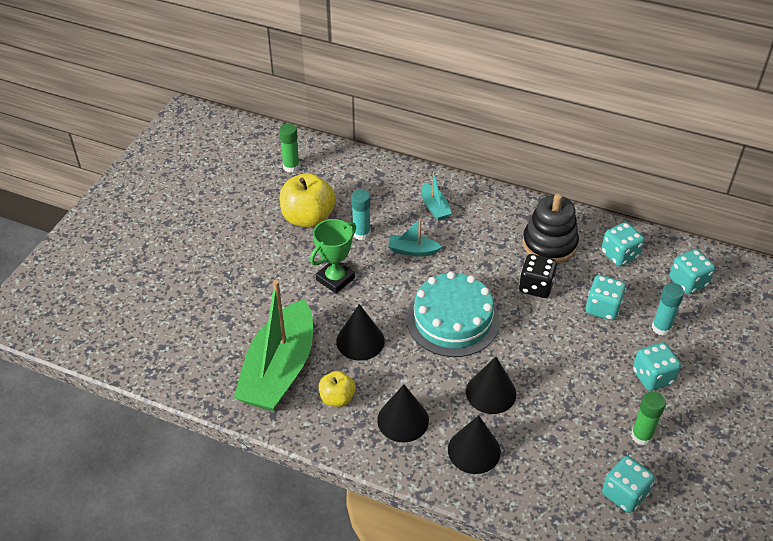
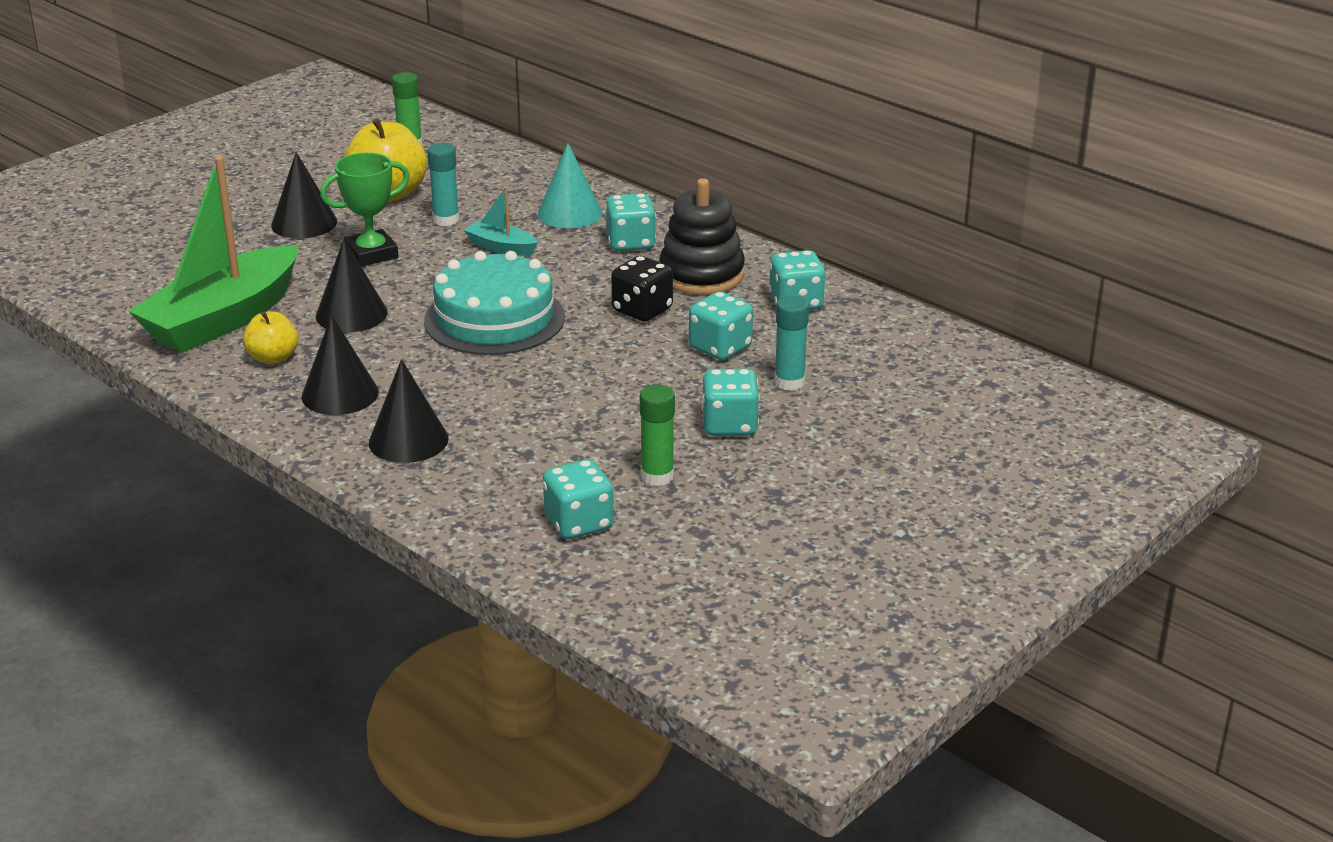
camera: 20 degrees right, 15 degrees down
(434, 207) = (570, 213): turquoise boat -> turquoise cone
(491, 392) = (482, 394): black cone -> black cone (304, 223)
(688, 282) = (874, 347): turquoise dice -> turquoise dice (630, 243)

